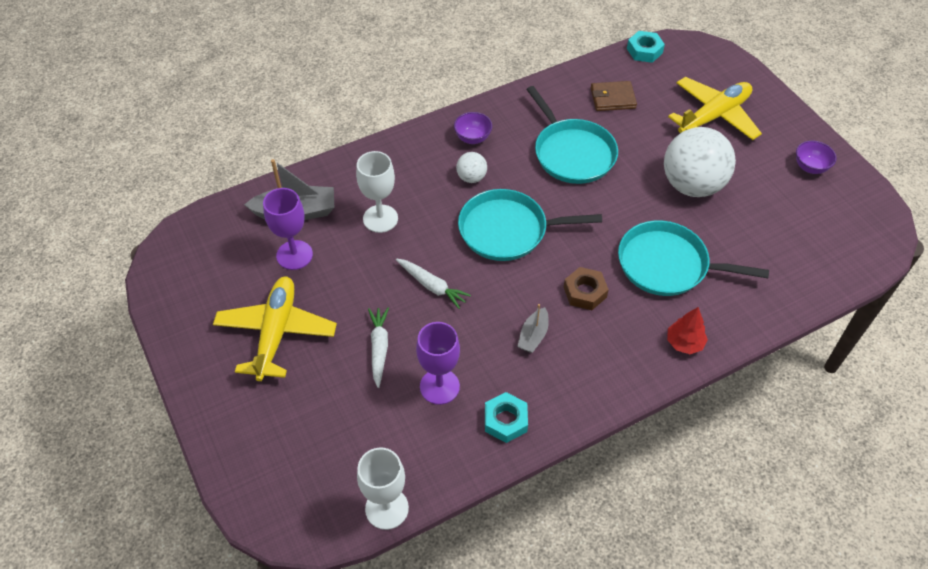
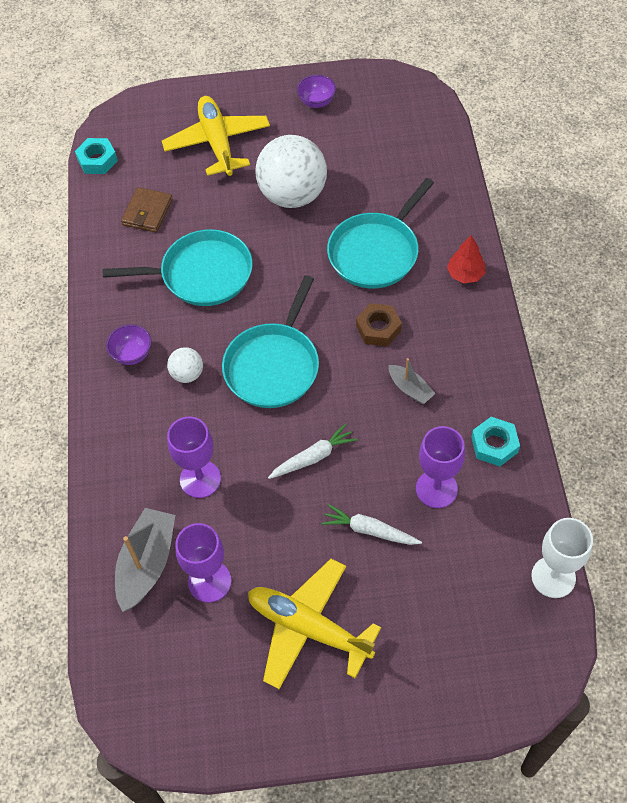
camera: 65 degrees left, 5 degrees up
(380, 218) = (200, 479): white goblet -> purple goblet

